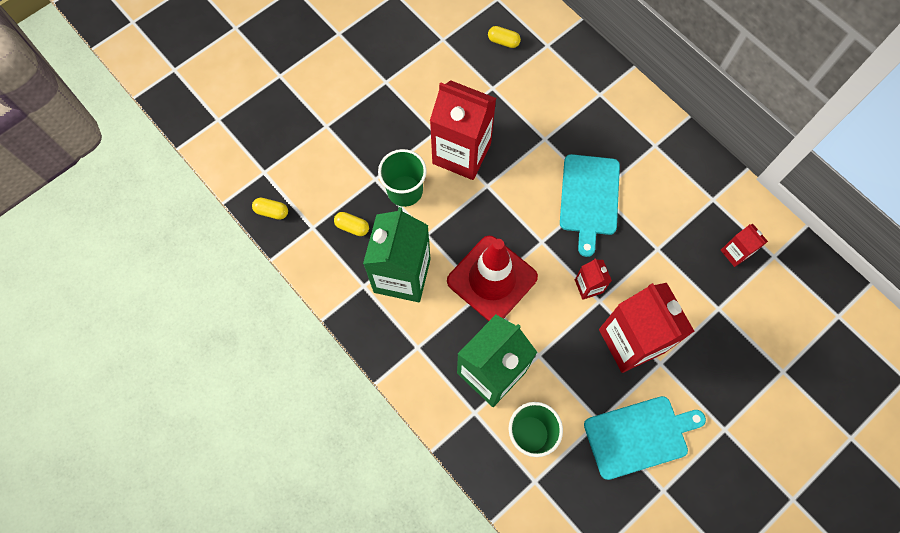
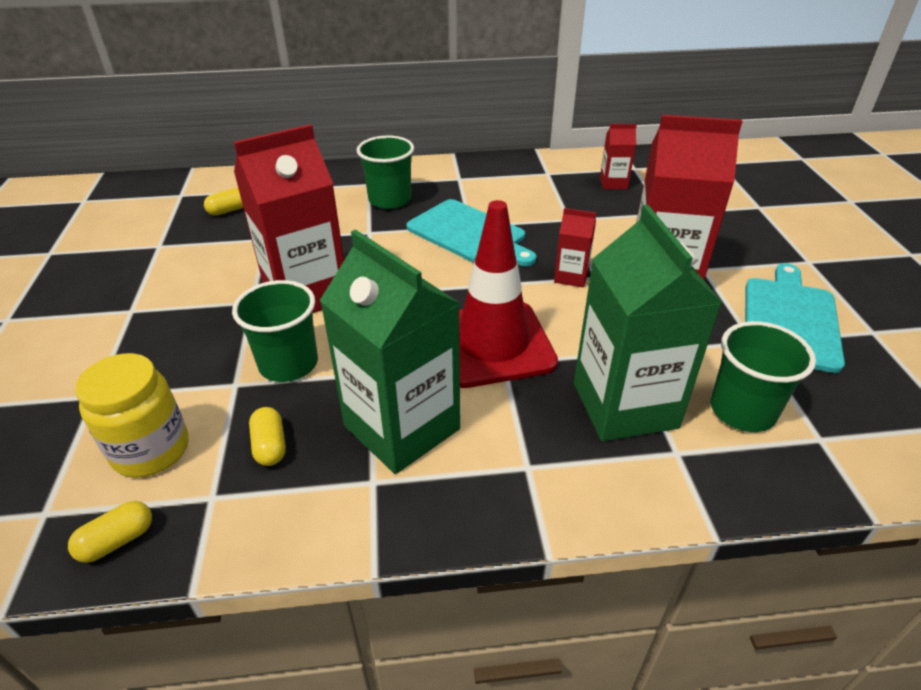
camera: 55 degrees left, 30 degrees down
(317, 180) = (151, 450): none -> yellow jar
(352, 227) = (270, 446): yellow capsule -> yellow capsule turned 75 degrees counterclockwise
(591, 122) = (389, 200): none -> green cup

